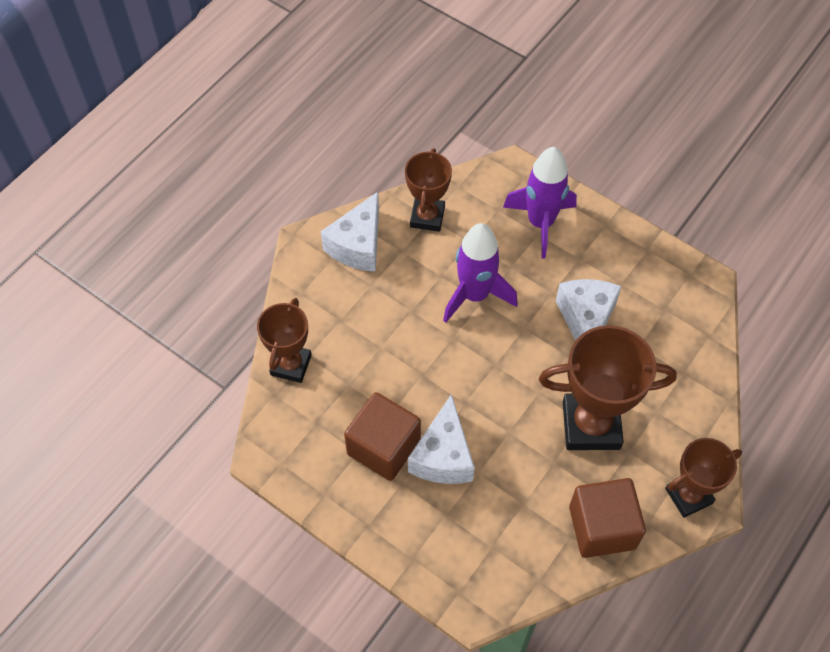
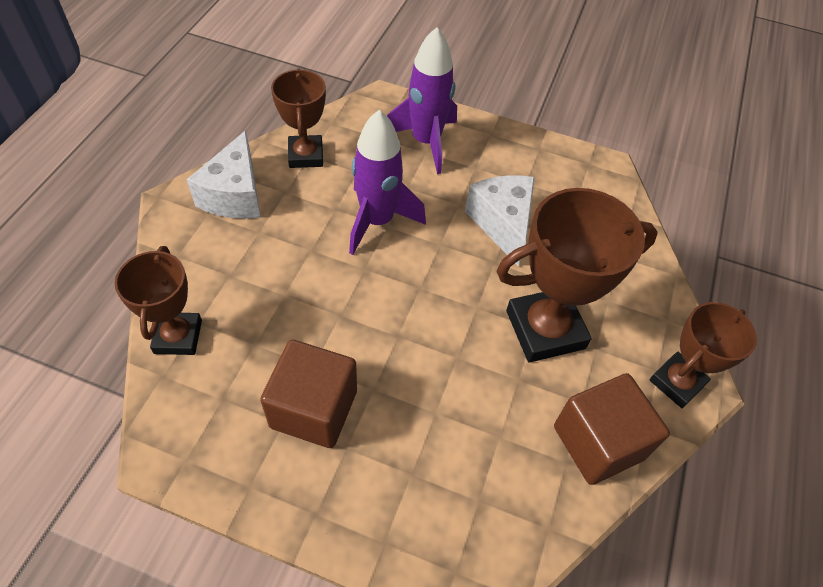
camera: 20 degrees left, 5 degrees down
(443, 456) = (389, 402): white cheese -> none

